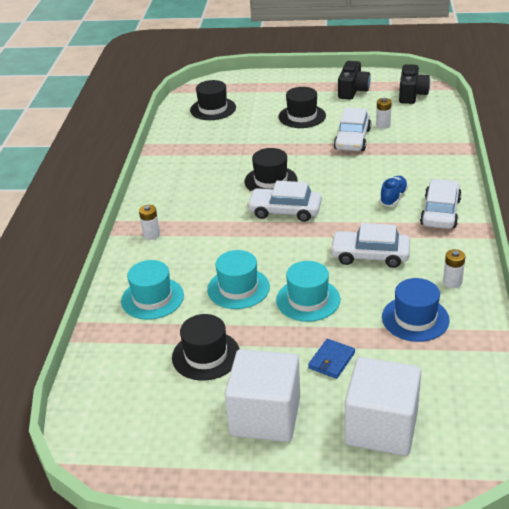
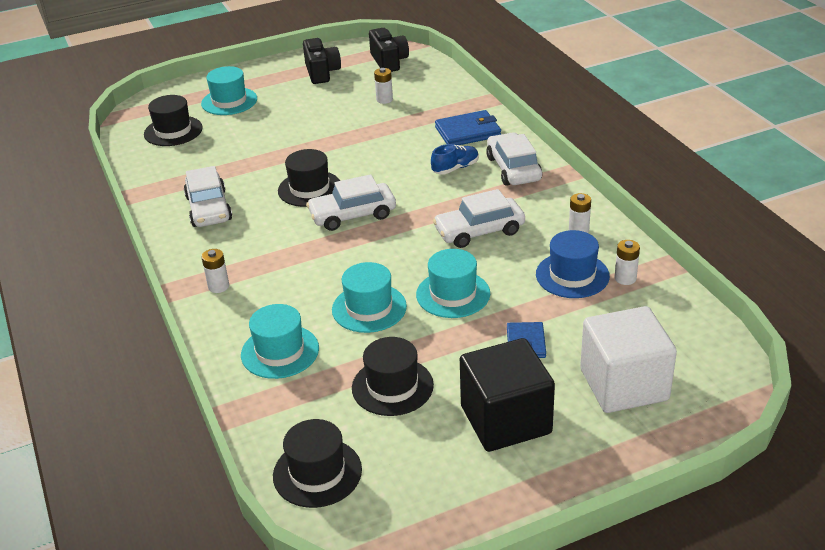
camera: 30 degrees left, 0 degrees up
(265, 416) = (505, 420): white cube -> black cube
(268, 96) = (229, 101): none -> turquoise hat
(302, 116) = (287, 113): black hat -> black hat (317, 473)
(352, 139) = (364, 122): white car -> white car (208, 208)
(393, 197) = (455, 168): blue shoe -> blue shoe turned 60 degrees clockwise
(428, 170) = (468, 132): none -> blue wallet
(458, 337) = (625, 278): none -> white battery

